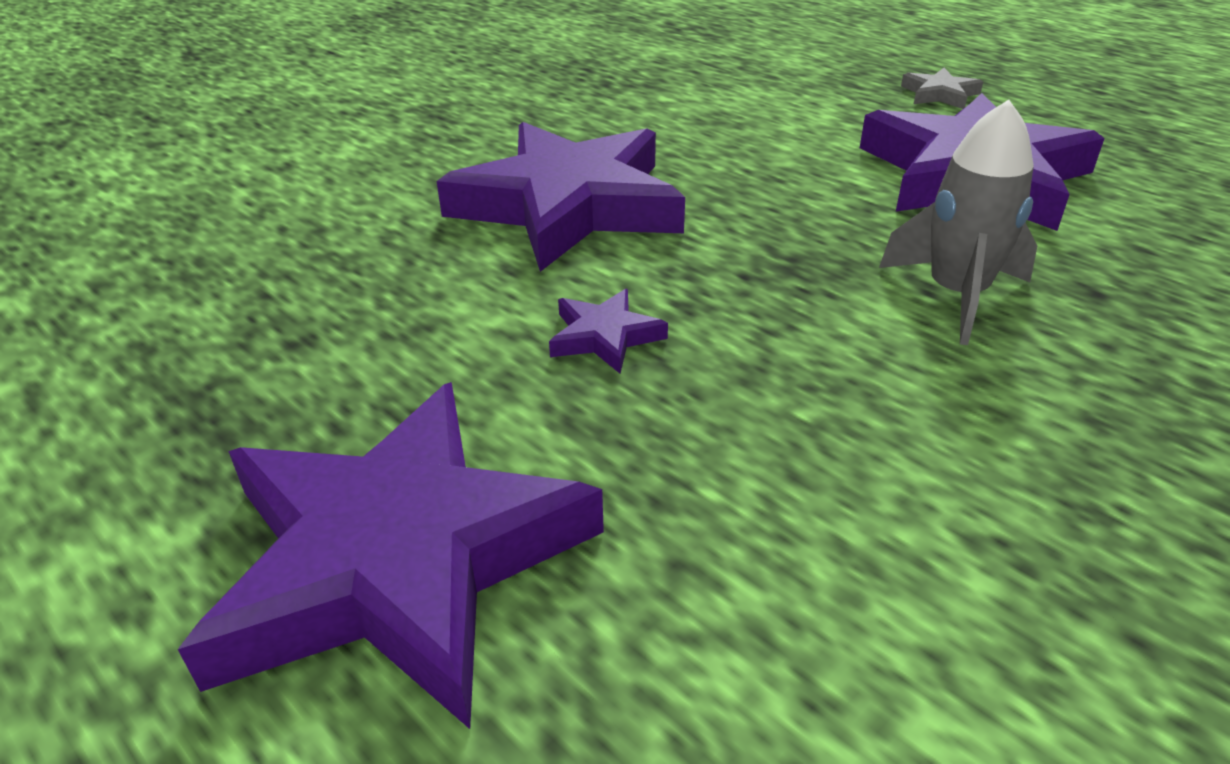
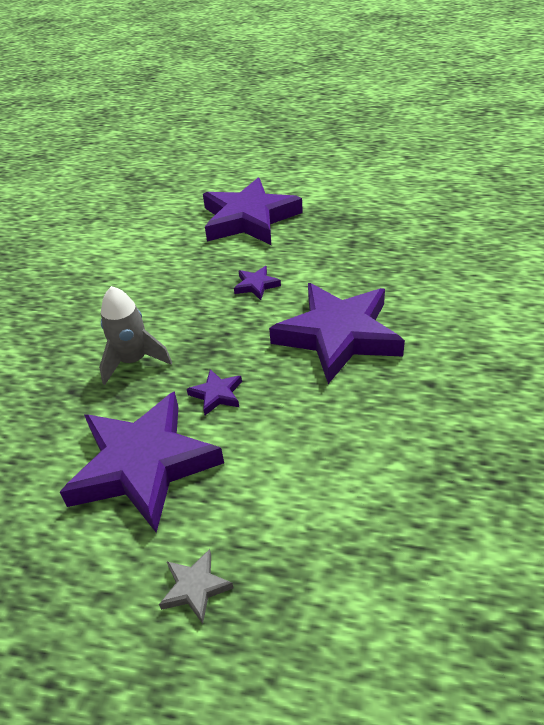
camera: 150 degrees right, 5 degrees up
(825, 205) = (216, 394): none -> purple star

